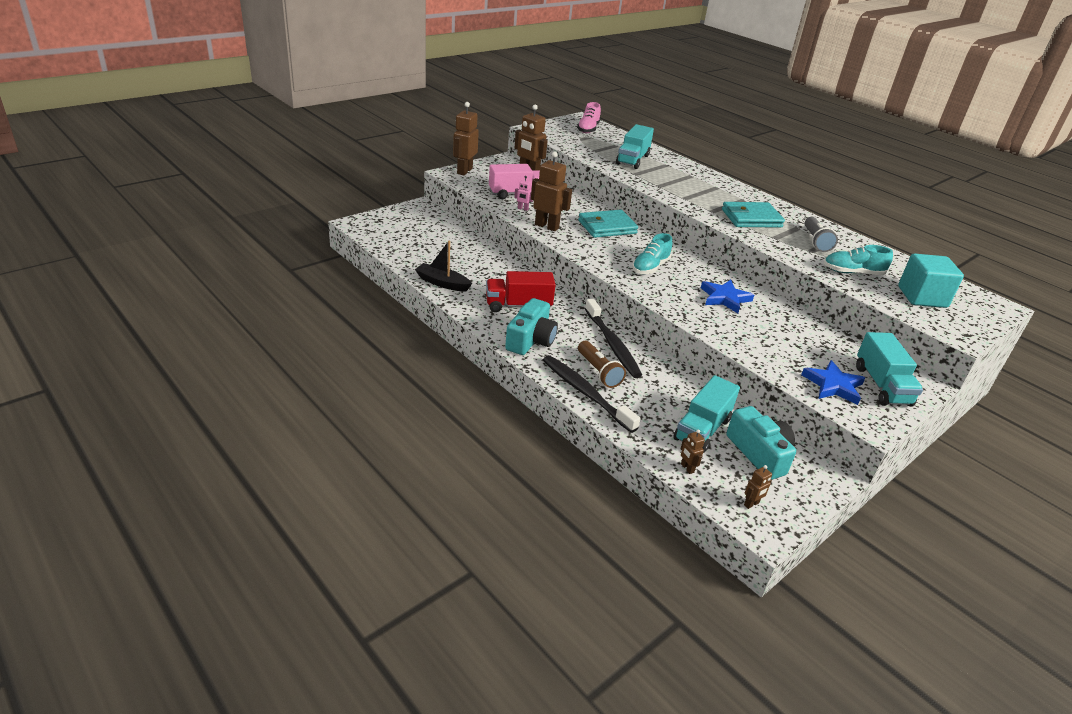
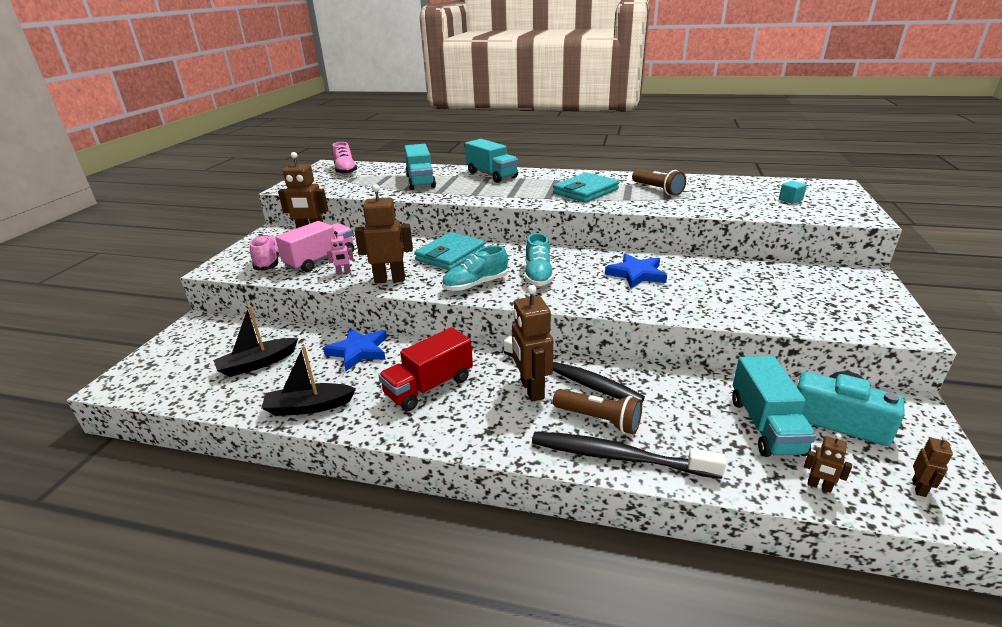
camera: 30 degrees left, 5 degrees down
(435, 246) = (257, 364): none -> black boat
(464, 171) = (234, 259): brown robot -> brown robot (531, 389)
(484, 182) = (269, 262): none -> pink shoe
(531, 340) = (488, 423): turquoise camera -> none
(816, 241) = (657, 190): grey flashlight -> brown flashlight
(833, 385) = (826, 310): blue star -> blue star (358, 351)
(852, 272) = (720, 202): turquoise shoe -> turquoise shoe (475, 285)
(881, 385) = (850, 290): turquoise truck -> turquoise truck (491, 175)
(922, 297) = (790, 200): turquoise cube -> turquoise cube, size x0.44

